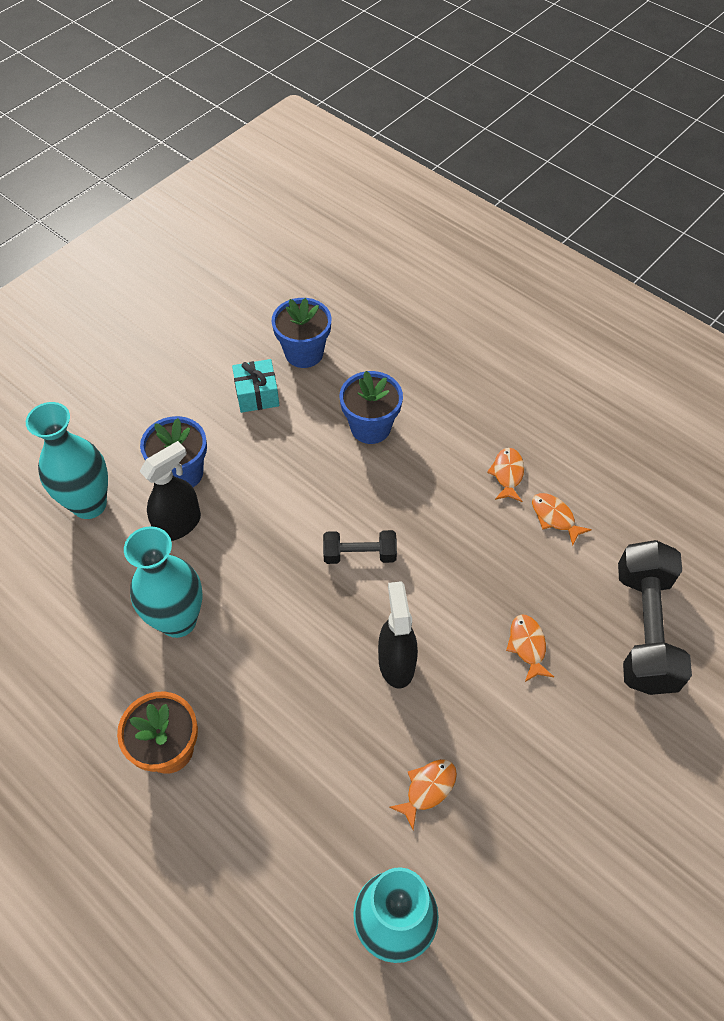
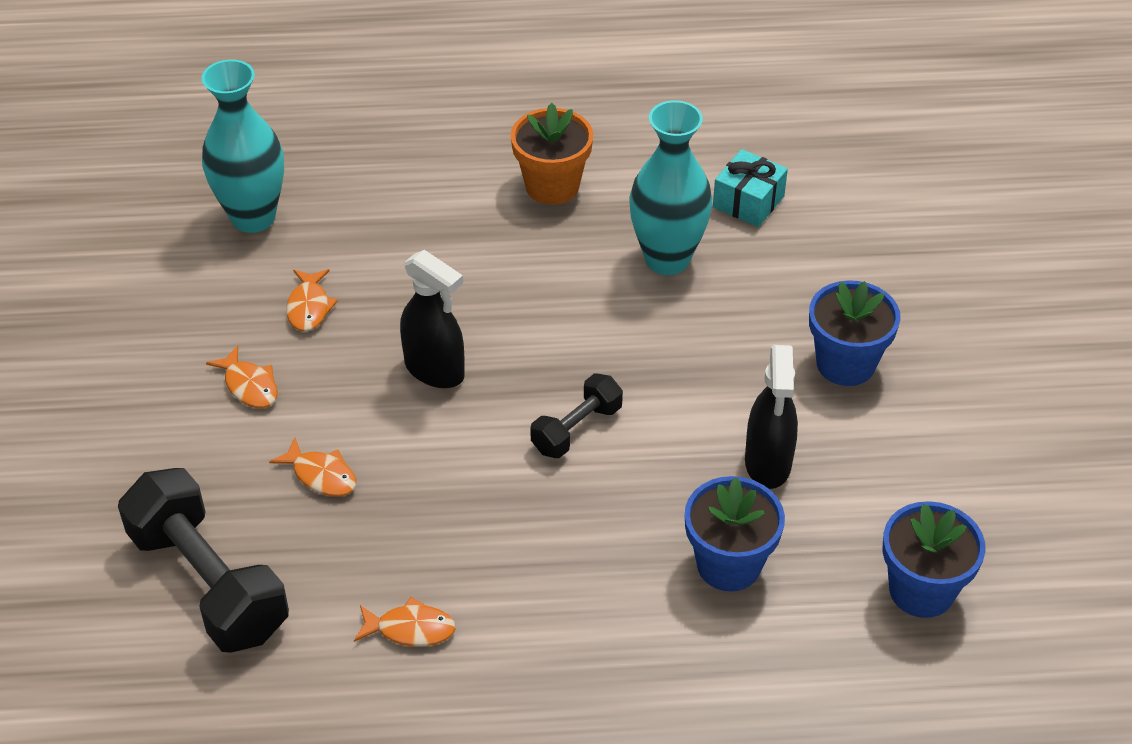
camera: 135 degrees right, 10 degrees down
(89, 504) = (881, 275): turquoise vase -> none
(179, 524) = (779, 322): black spray bottle -> black spray bottle (768, 463)
(257, 394) = (897, 497): turquoise gift -> turquoise gift (748, 202)
(507, 474) = (514, 637): orange fish -> orange fish (249, 386)

